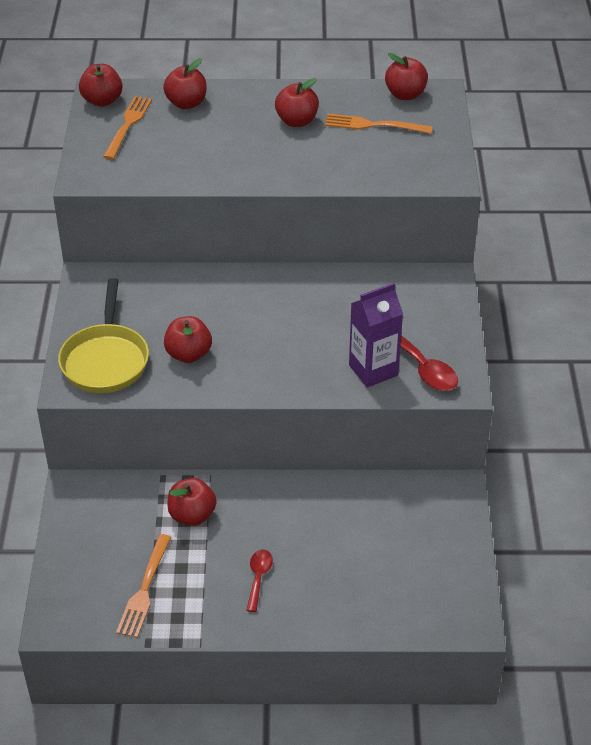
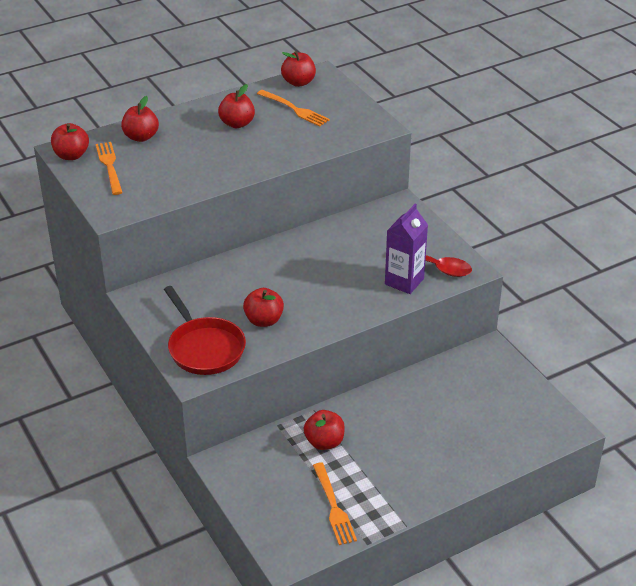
camera: 30 degrees left, 5 degrees down
(105, 360) = (204, 348): yellow pan -> red pan
(258, 577) = (407, 462): red spoon -> none
(373, 125) = (295, 109): orange fork -> orange fork turned 120 degrees counterclockwise

